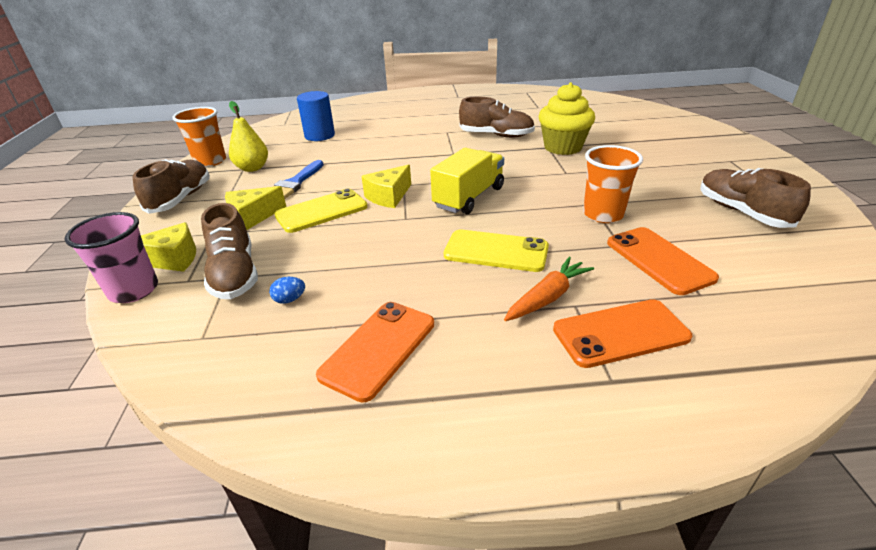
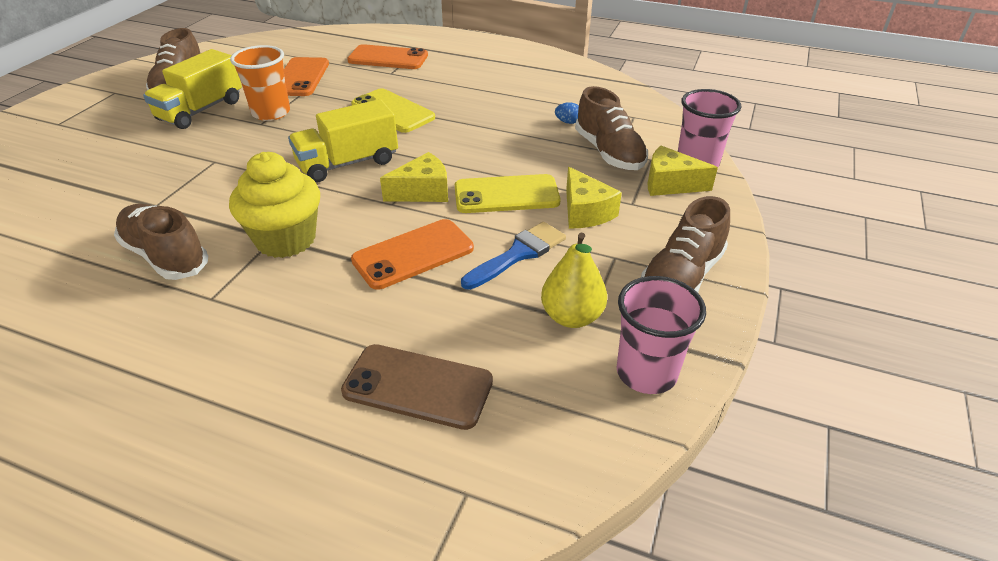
camera: 155 degrees left, 5 degrees up
(210, 161) = (646, 373): orange cup -> pink cup
(235, 274) = (609, 153): brown shoe -> brown shoe turned 150 degrees clockwise
(252, 217) = (585, 212): yellow cheese -> yellow cheese turned 75 degrees clockwise
(319, 136) = (418, 386): blue cylinder -> brown phone
(378, 349) = (523, 84): orange phone -> orange phone (413, 254)
(547, 297) = (400, 80): orange carrot -> none
(563, 147) = (143, 198): yellow cupcake -> yellow cupcake (286, 239)
(663, 198) = (201, 110): none -> yellow truck

